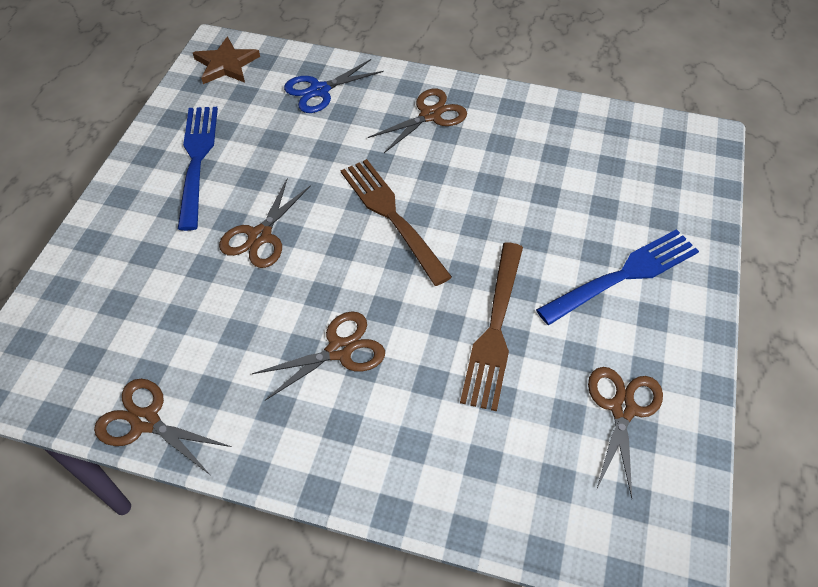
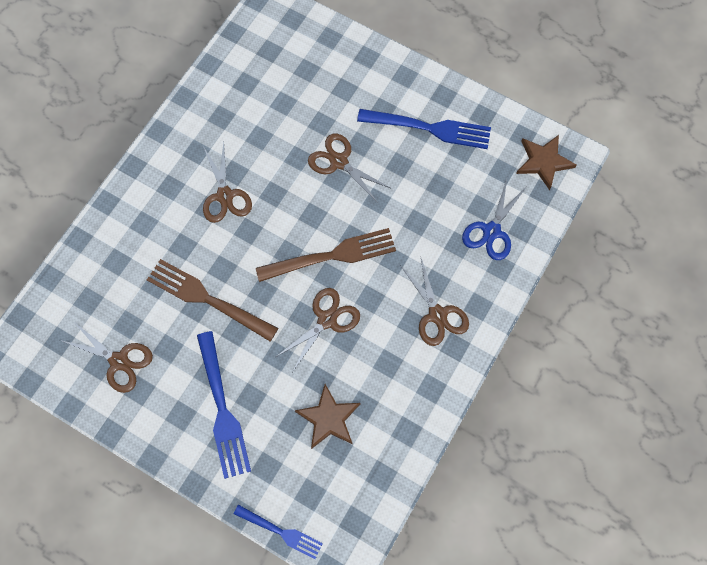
camera: 105 degrees right, 15 degrees up
(146, 421) = (212, 81): brown scissors -> brown scissors (327, 320)
(319, 90) = (491, 231): blue scissors -> blue scissors turned 135 degrees counterclockwise
(583, 178) = (329, 418): none -> brown star
(720, 191) = (280, 532): none -> blue fork

